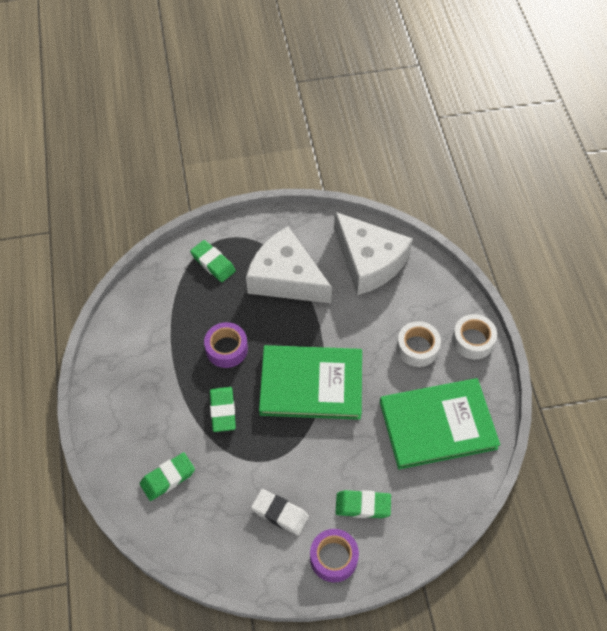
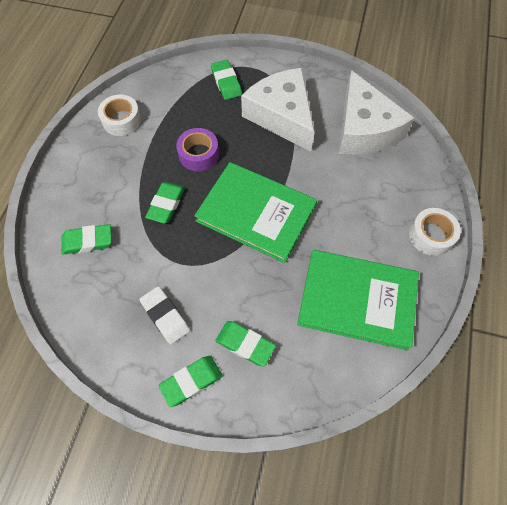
camera: 25 degrees right, 5 degrees up
(333, 558) = (191, 381): purple tape -> green eraser
(417, 348) = (372, 221): white tape -> white tape (122, 120)

